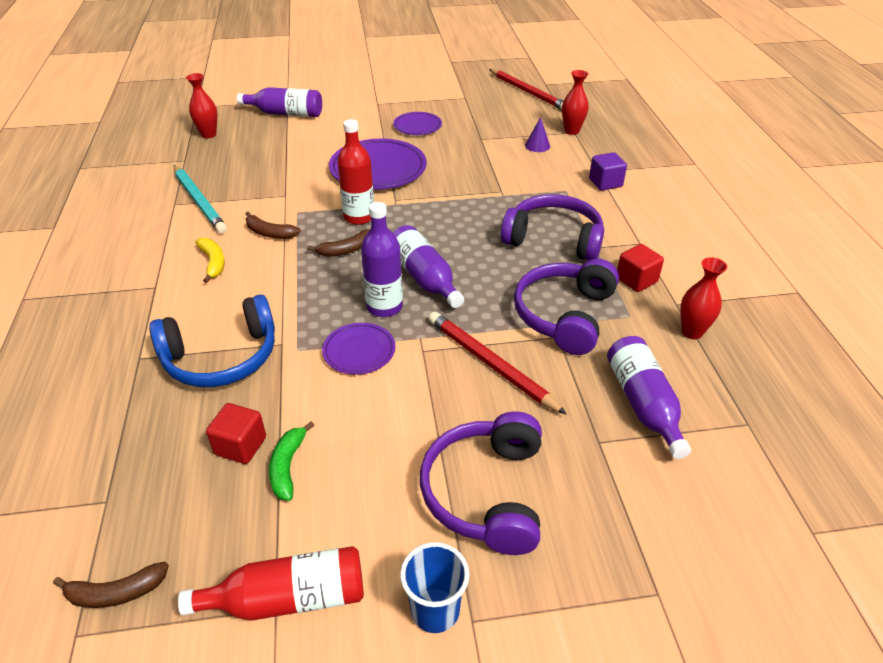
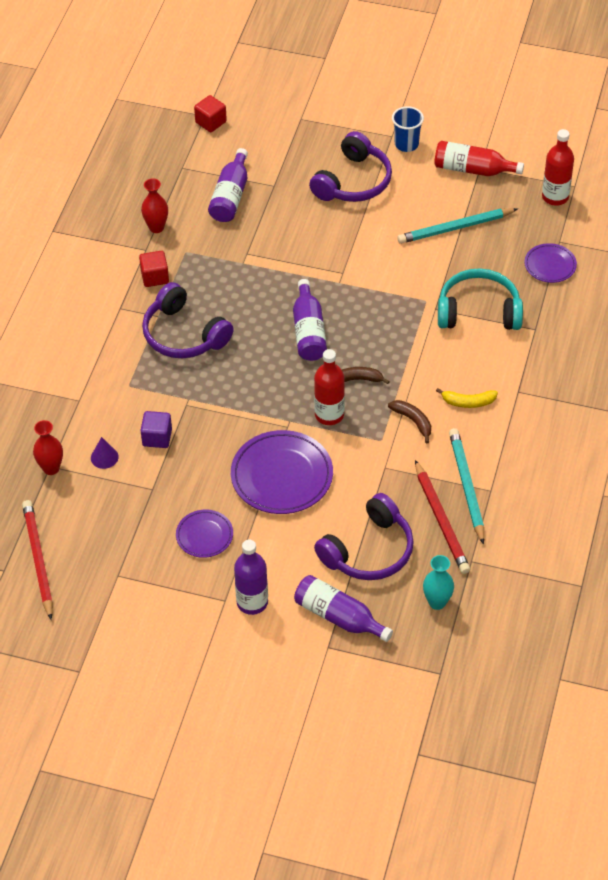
camera: 155 degrees left, 10 degrees up
(116, 593) = (555, 197): brown banana -> red bottle
(208, 134) = (437, 602): red vase -> turquoise vase
(213, 263) = (468, 402): yellow banana -> yellow banana turned 90 degrees counterclockwise
(221, 357) = (478, 311): blue headphones -> turquoise headphones
(240, 446) = (479, 248): red cube -> red cube (211, 122)
(288, 466) = (455, 228): green banana -> turquoise pencil
(359, 351) = (385, 286): purple plate -> purple plate (550, 265)
(384, 307) = (351, 315): purple bottle -> purple bottle (252, 602)
(491, 364) = (304, 249): red pencil -> red pencil (441, 520)
(565, 315) = (229, 267): purple headphones -> purple headphones (368, 550)
(605, 183) = (86, 382): purple cube -> purple cube (157, 437)

